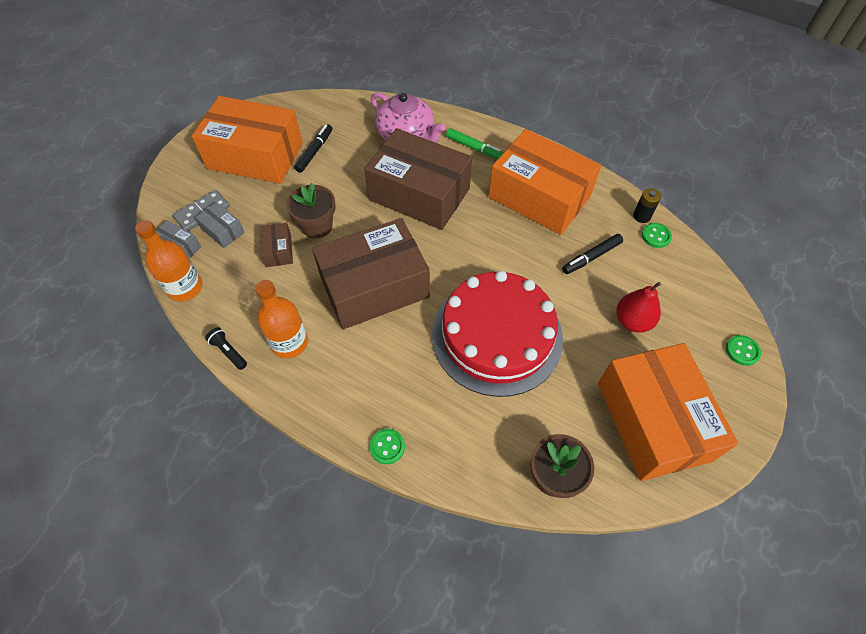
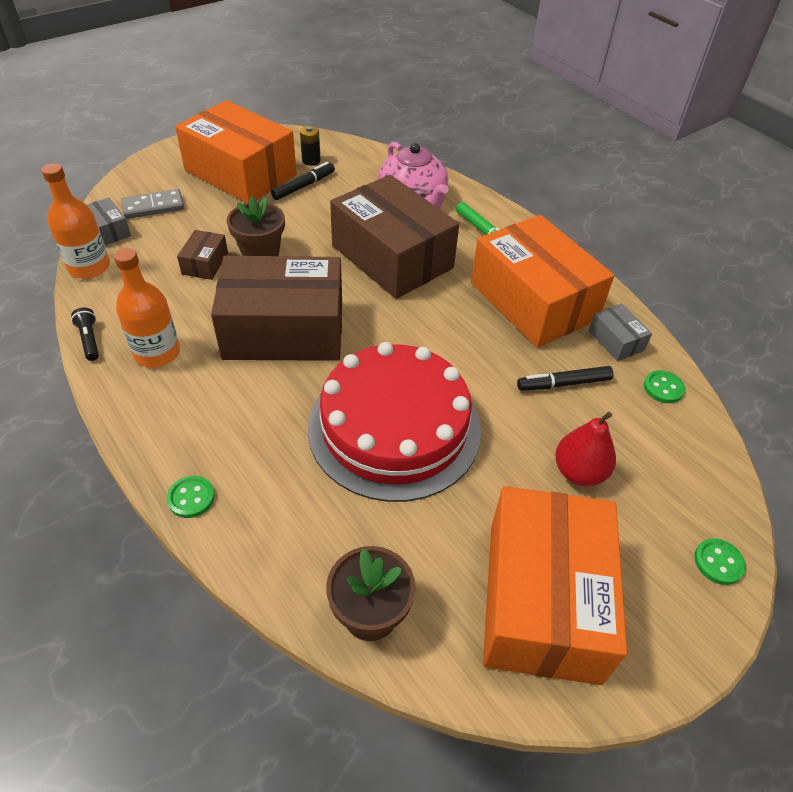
camera: 20 degrees right, 10 degrees down
(223, 231) = (162, 229): grey box -> grey box (616, 340)
(641, 216) = (655, 360): black battery -> black battery (311, 160)

